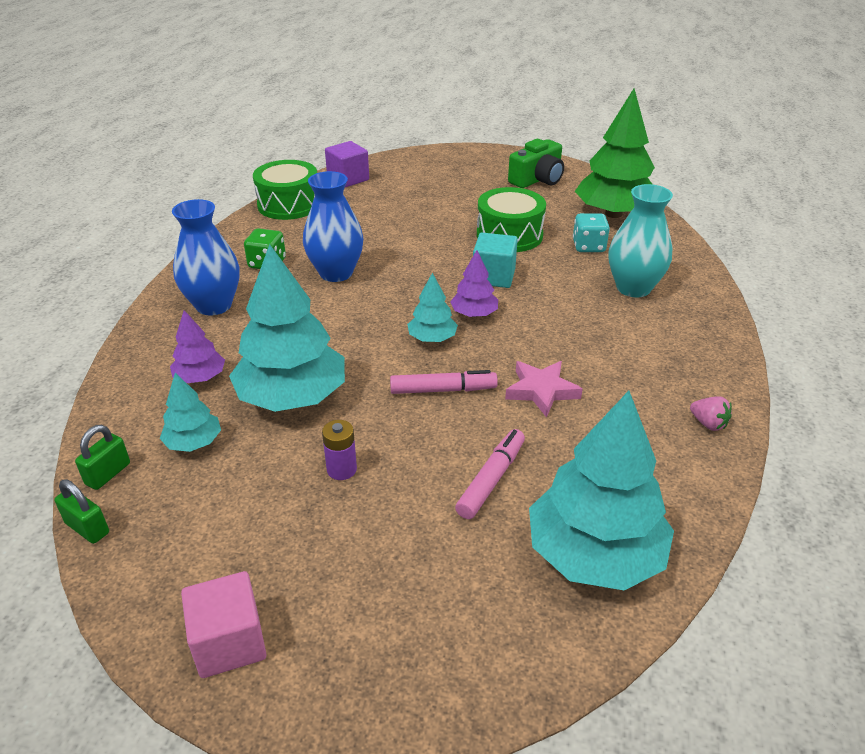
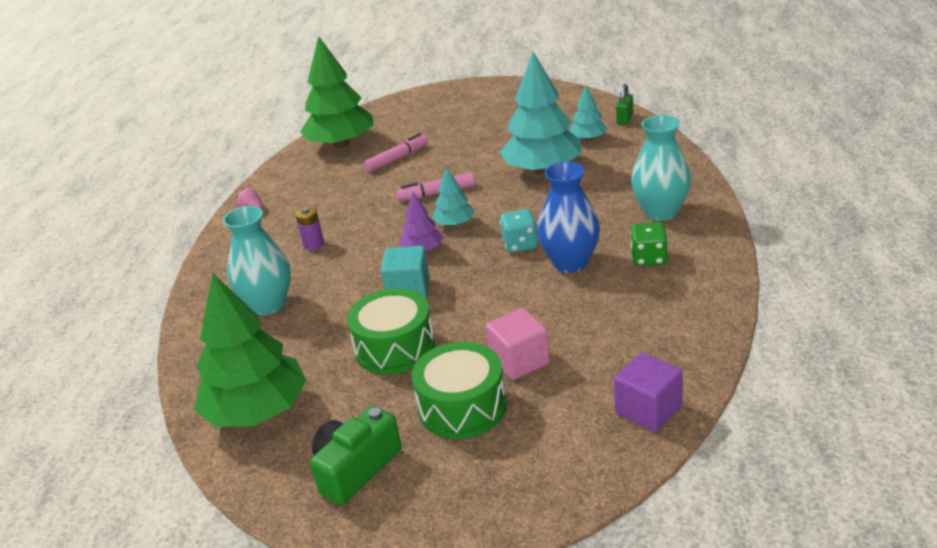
camera: 175 degrees right, 5 degrees down
(87, 528) = (611, 103): green padlock -> none
(200, 377) = (618, 167): purple tree -> none
(214, 305) = (661, 212): blue vase -> turquoise vase
(229, 642) = (508, 92): pink cube -> pink cube (519, 361)
(289, 204) = (694, 341): green drum -> green drum (462, 407)
(341, 469) = (488, 146): purple battery -> purple battery (313, 244)
(491, 479) = (397, 159): pink marker -> pink marker turned 150 degrees counterclockwise
(541, 391) = (365, 206): pink star -> none
(588, 246) = (302, 349): turquoise dice -> turquoise dice (520, 245)
(594, 554) = (341, 144): turquoise tree -> green tree

